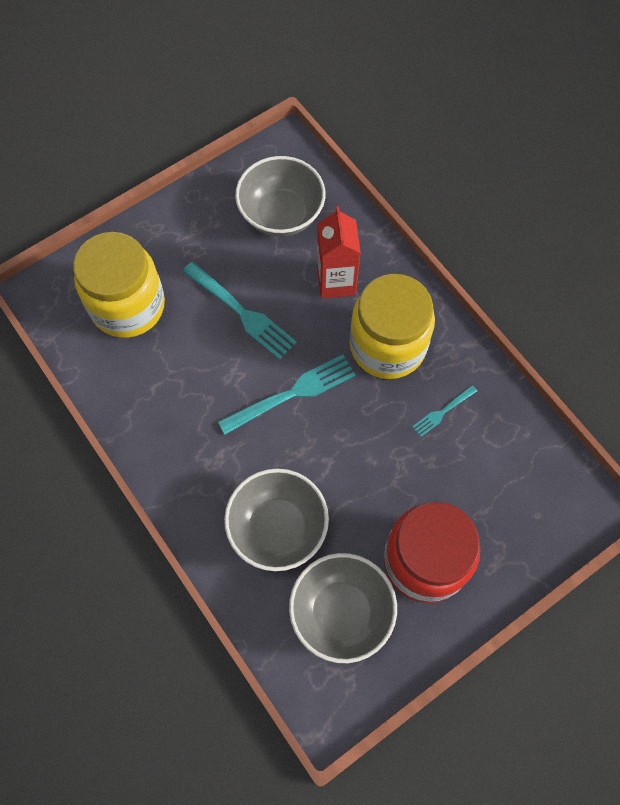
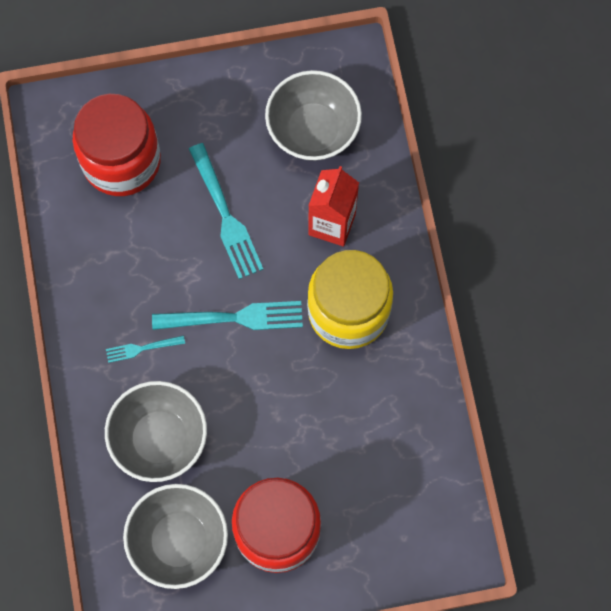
camera: 25 degrees right, 5 degrees up
(128, 306) = (121, 161): yellow jar -> red jar
(442, 412) = (367, 400): turquoise fork -> turquoise fork (142, 348)

